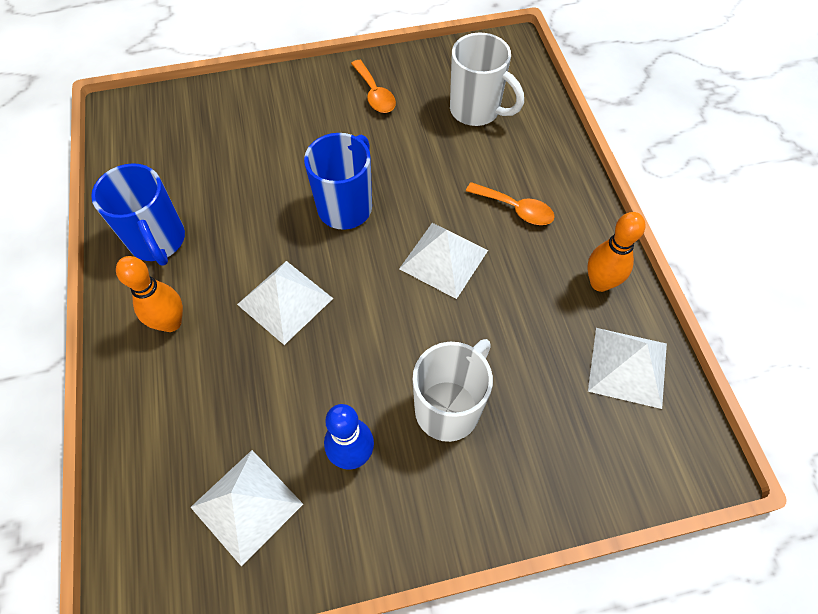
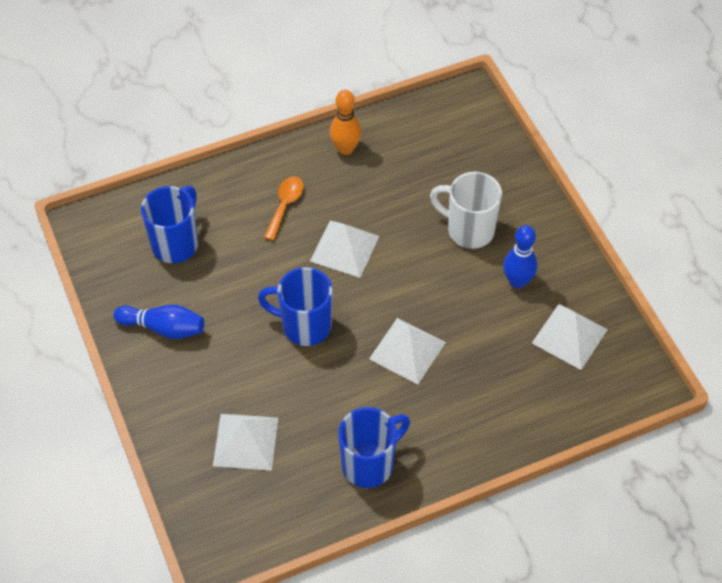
camera: 100 degrees left, 5 degrees down
(171, 323) = (445, 427): orange bowling pin -> none
(374, 94) = (164, 328): orange spoon -> blue bowling pin
(476, 111) = (176, 243): white mug -> blue mug
(628, 366) = (411, 132): white pyramid -> white pyramid (245, 441)

